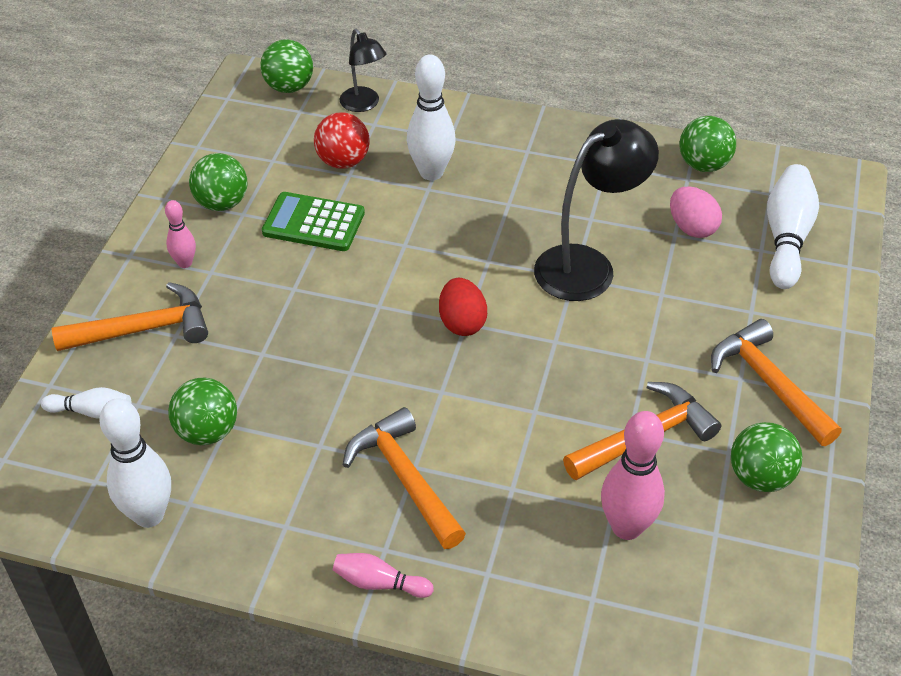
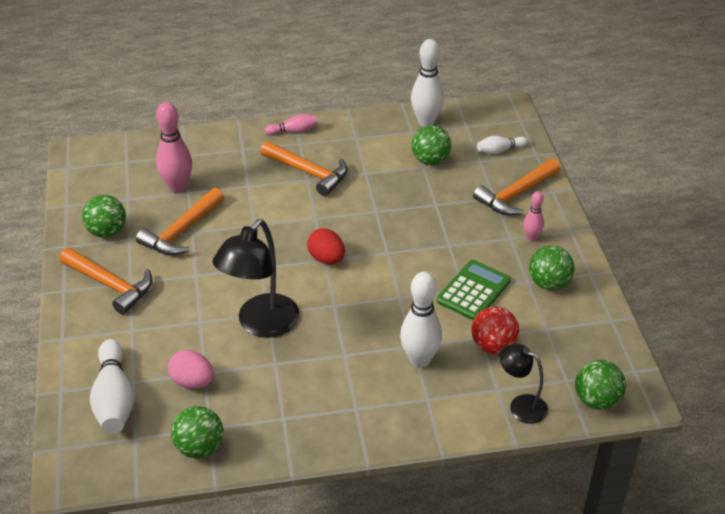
camera: 155 degrees right, 5 degrees down
(313, 223) = (473, 291): green calculator -> green calculator turned 45 degrees counterclockwise

